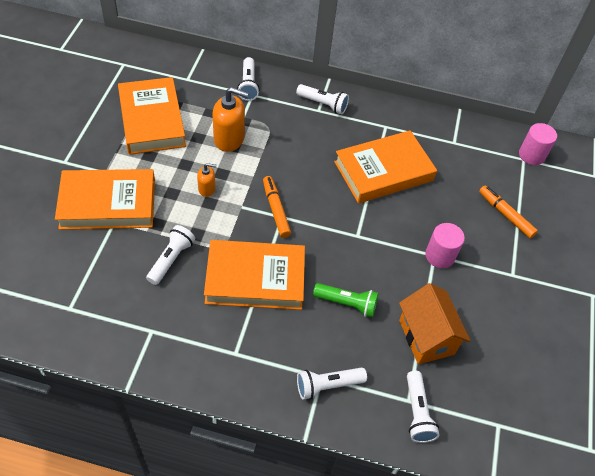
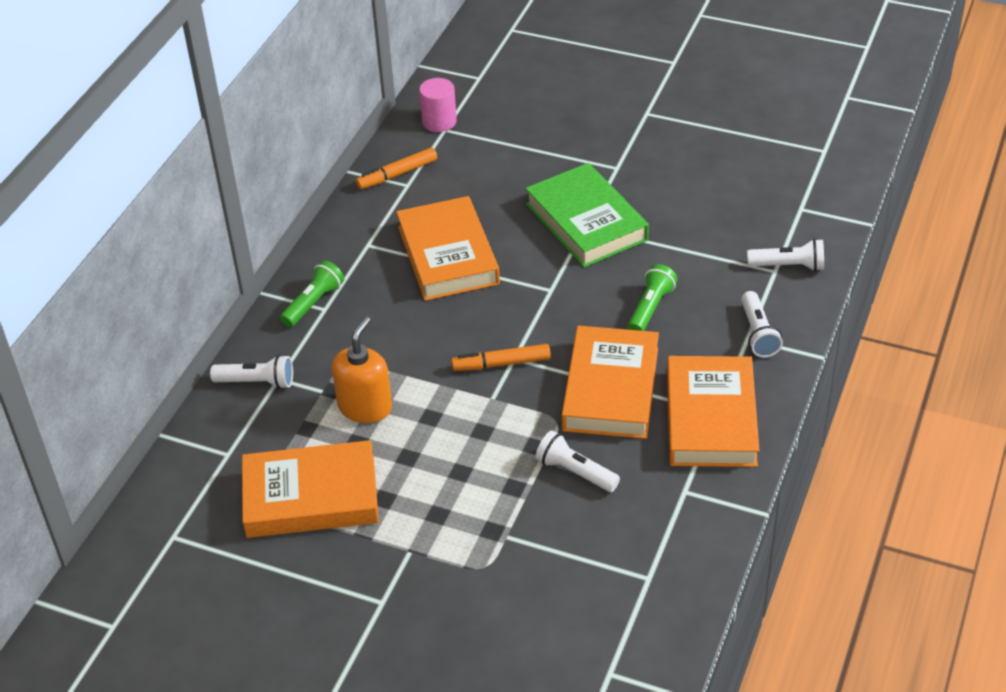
camera: 75 degrees left, 10 degrees down
(108, 203) = (472, 544): orange book -> orange book (710, 418)
(207, 189) = (457, 433): orange soap dispenser -> none
(323, 104) = (313, 303): white flashlight -> green flashlight
(426, 337) = (697, 247): orange house -> none
(440, 256) = (586, 222): pink cylinder -> green book
(505, 215) = (530, 159): orange marker -> orange marker (397, 174)

